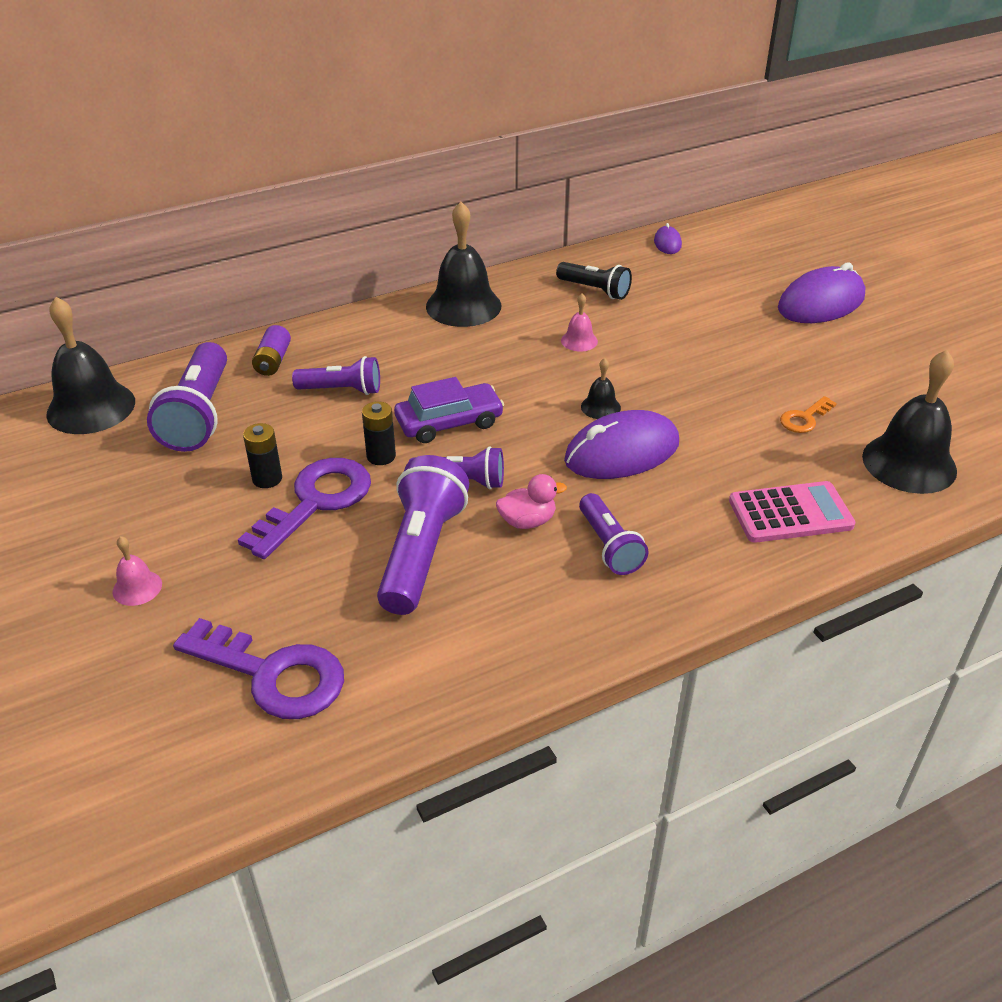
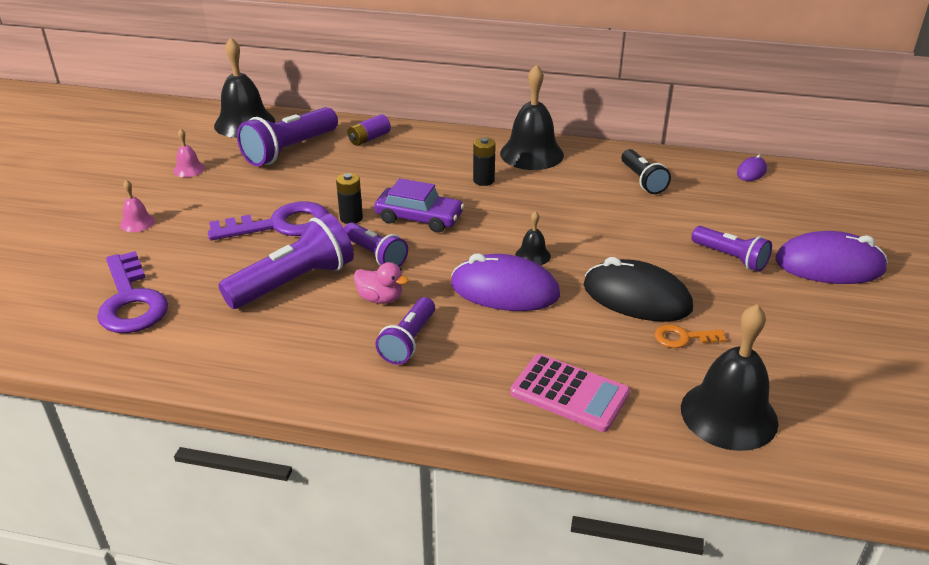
camera: 40 degrees right, 5 degrees down
(267, 479) = (274, 200): black battery -> black battery (483, 180)
(342, 390) = (384, 171): purple flashlight -> purple flashlight (730, 258)
(579, 341) = (581, 208): pink bell -> pink bell (189, 169)
(729, 402) = (636, 297): none -> black mouse

